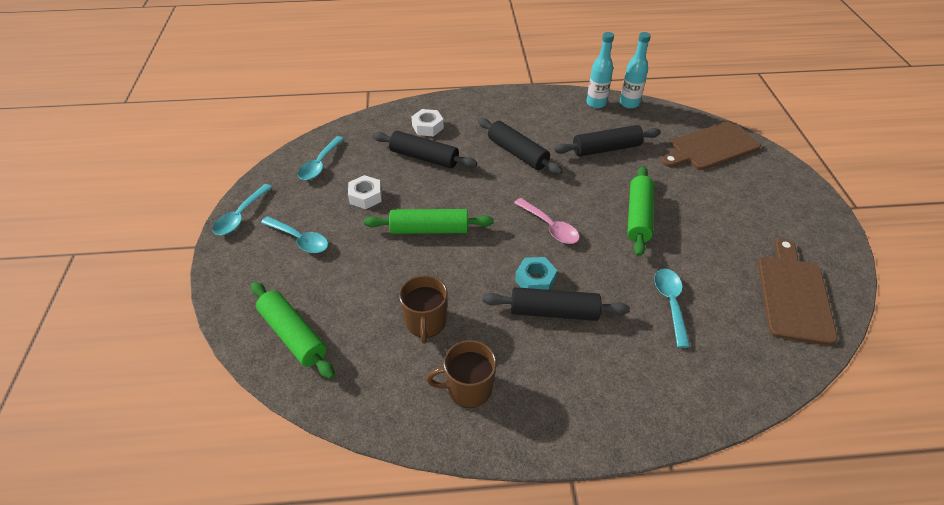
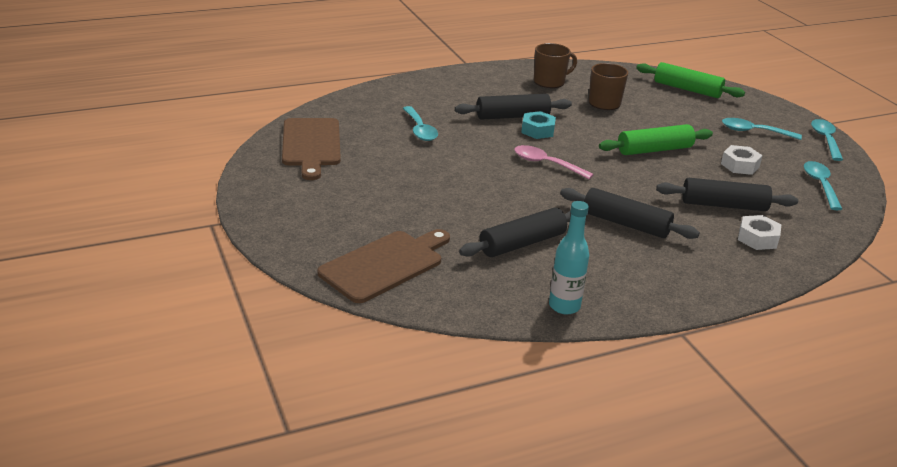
camera: 160 degrees right, 15 degrees down
(629, 103) = (514, 314): turquoise bottle -> none
(638, 216) = (462, 182): green rolling pin -> none

